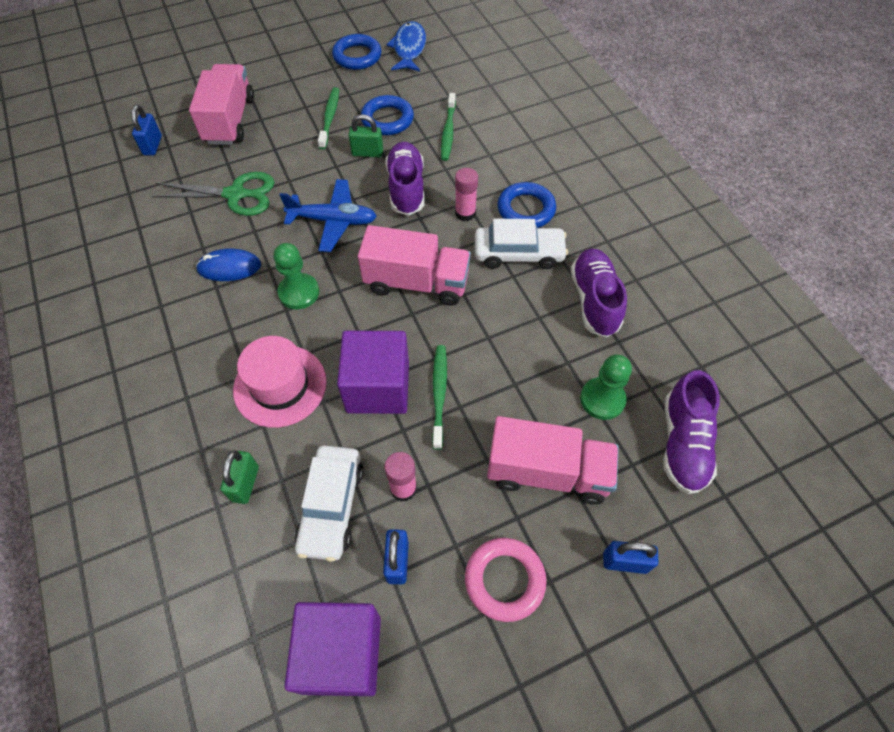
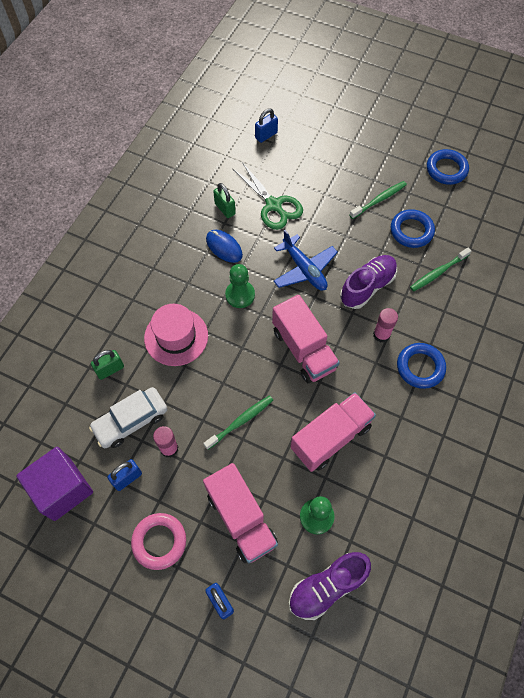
camera: 50 degrees right, 5 degrees up
(230, 120) = (322, 153): pink truck -> pink truck (331, 437)
(367, 153) = (373, 243): green padlock -> green padlock (225, 209)
(378, 387) = (217, 386): purple cube -> none
(409, 48) = (487, 191): blue fish -> none
(518, 254) = (380, 389): white car -> none
(594, 300) = (386, 461): purple shoe -> none

